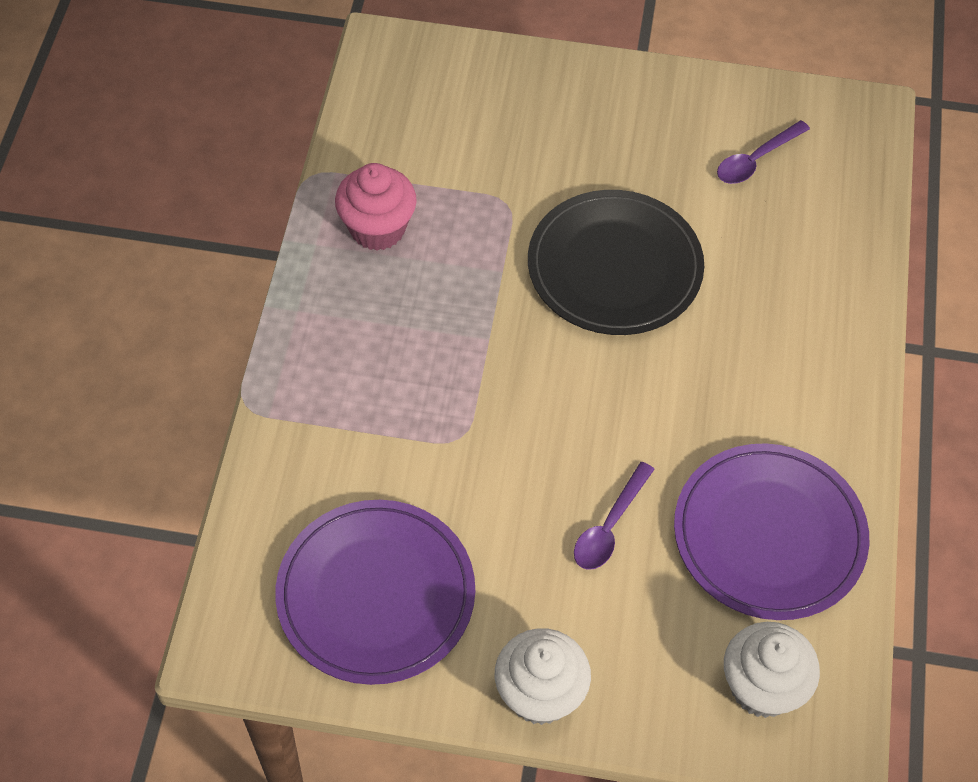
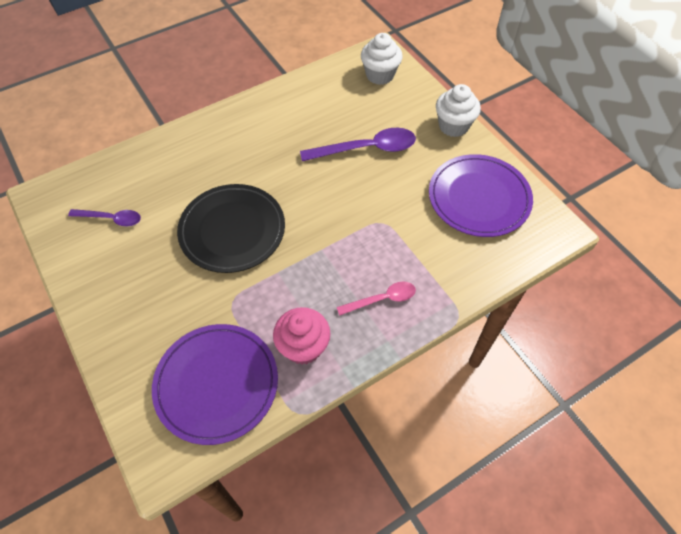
camera: 130 degrees left, 0 degrees up
(352, 346) = (382, 299): none -> pink spoon
(609, 526) = (366, 149): purple spoon -> purple spoon, size x1.68
(769, 534) = (318, 104): purple plate -> purple plate (216, 384)

